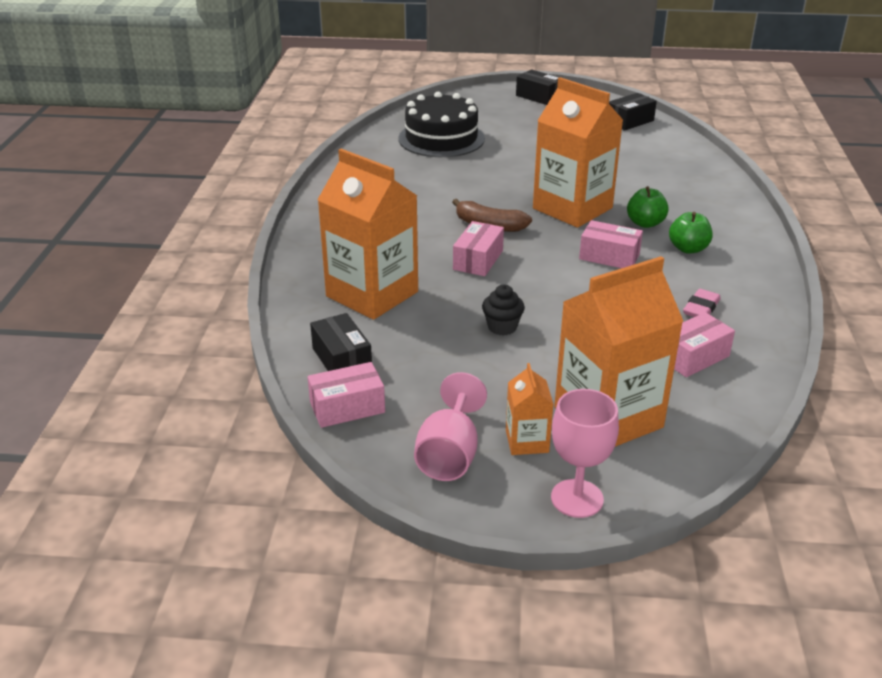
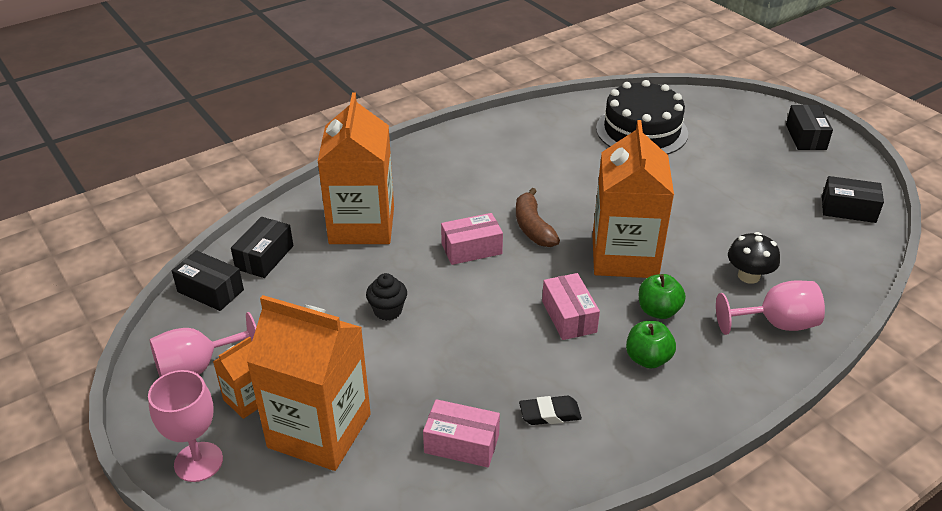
camera: 50 degrees right, 5 degrees up
(347, 407) = (210, 291): pink box -> black box
(650, 179) = (748, 276): none -> black mushroom
(701, 308) = (550, 414): pink eraser -> black eraser
(706, 193) = (775, 324): none -> pink goblet

